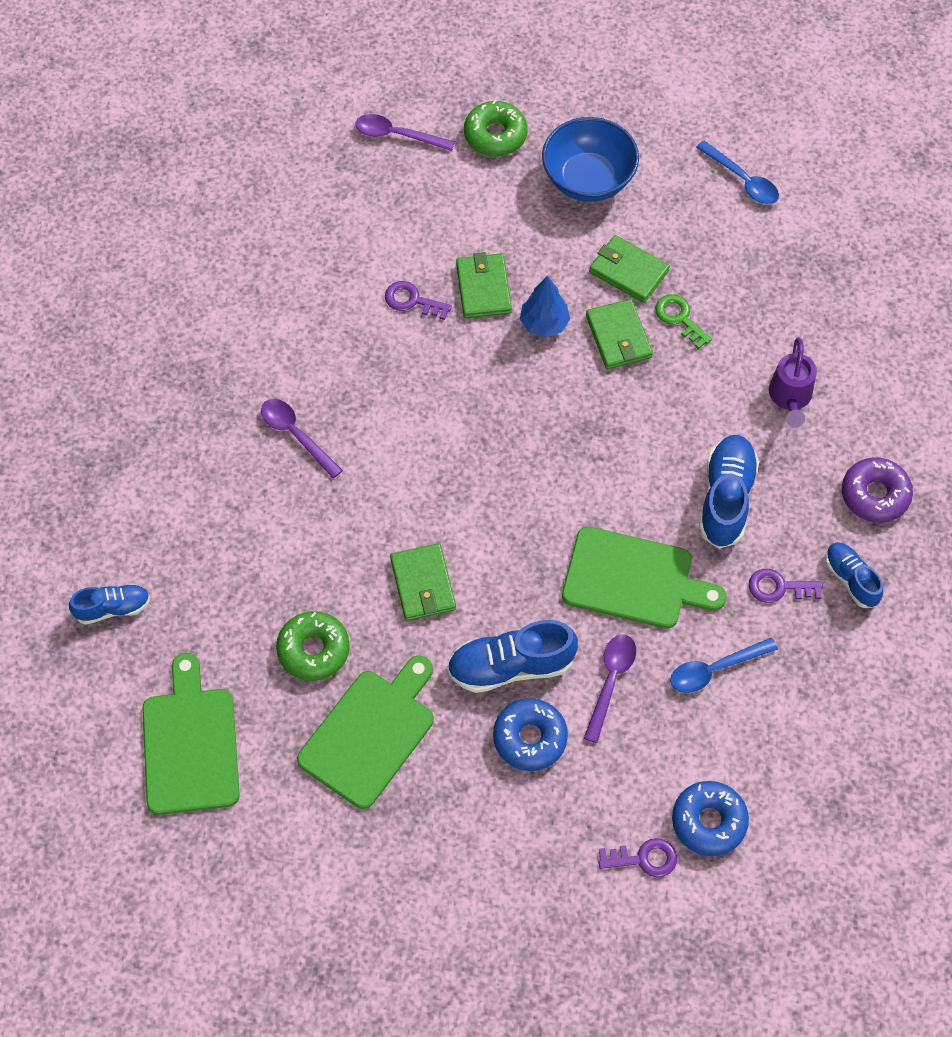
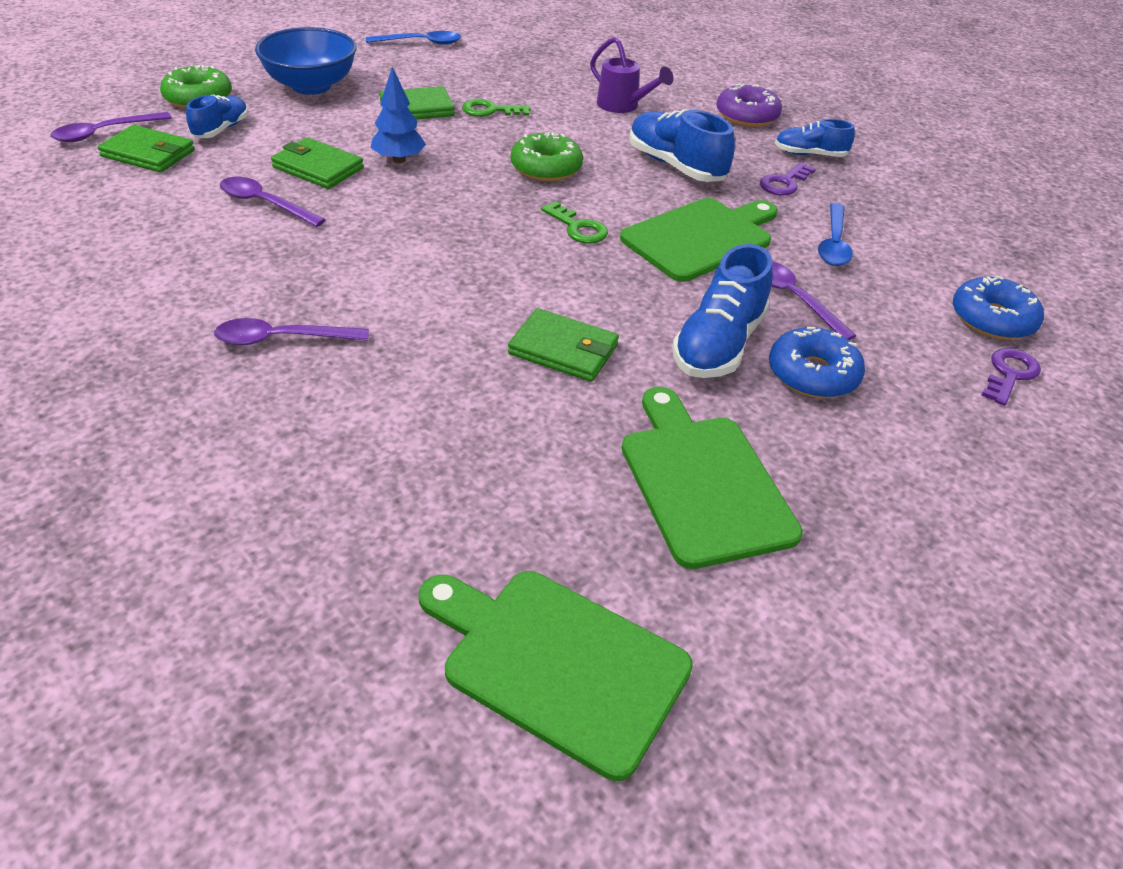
camera: 55 degrees left, 20 degrees down
(113, 608) = (268, 625): blue shoe -> blue shoe (221, 129)
(313, 650) = (549, 468): green donut -> green donut (546, 168)
(412, 300) = (265, 204): purple key -> purple spoon
(568, 496) = (578, 228): none -> green key
(618, 337) = (465, 138): green wallet -> green wallet (148, 153)

